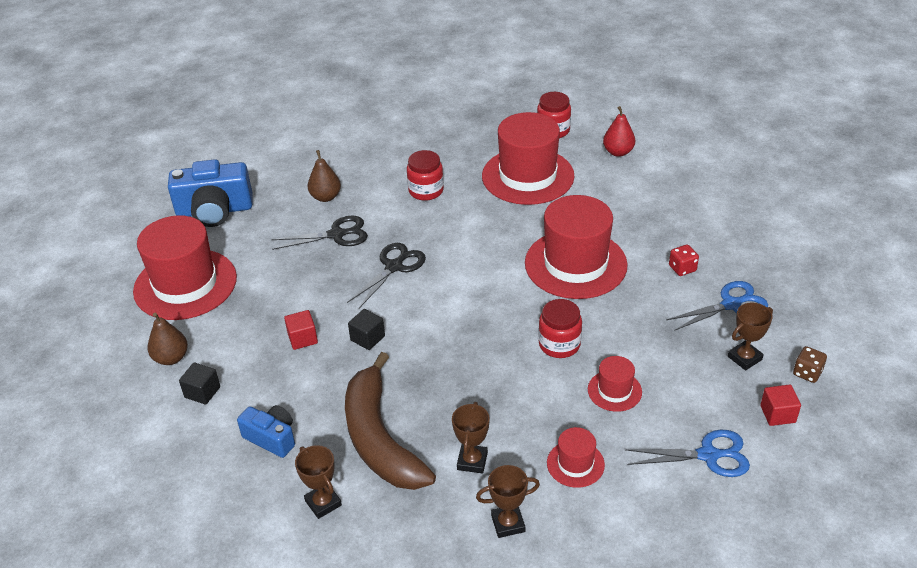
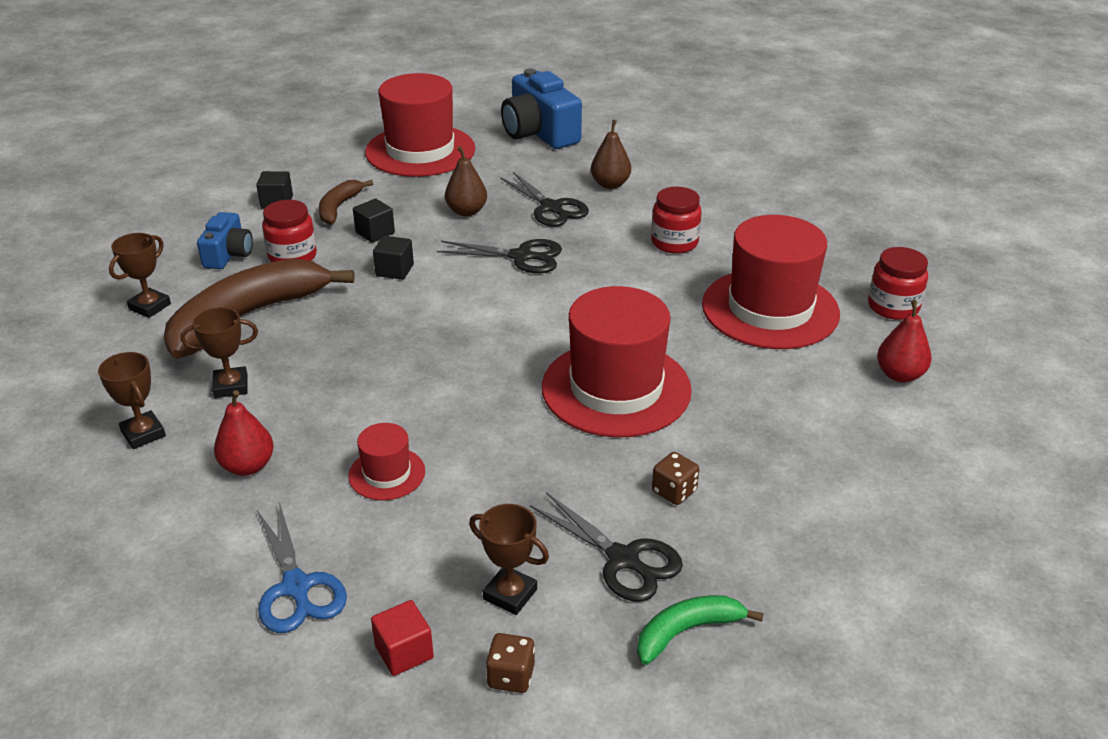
camera: 65 degrees right, 5 degrees down
(171, 358) = (315, 174): brown pear -> brown pear (466, 211)
(244, 353) = (339, 208): none -> brown banana
(302, 338) = (375, 233): red cube -> black cube
(559, 344) = (451, 408): red jar -> red jar (292, 256)
(575, 464) = (248, 466): red hat -> red pear
(682, 268) = (674, 491): red dice -> brown dice
(731, 304) = (623, 559): blue scissors -> black scissors
(792, 297) = (687, 631): none -> green banana

